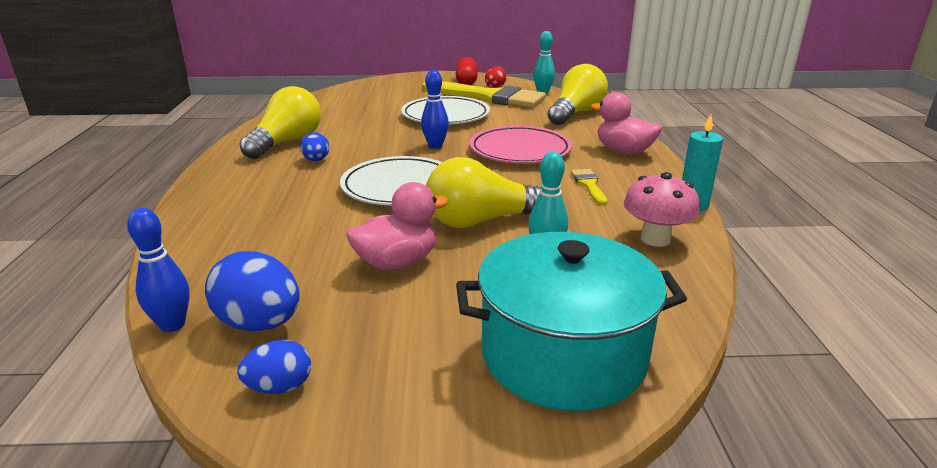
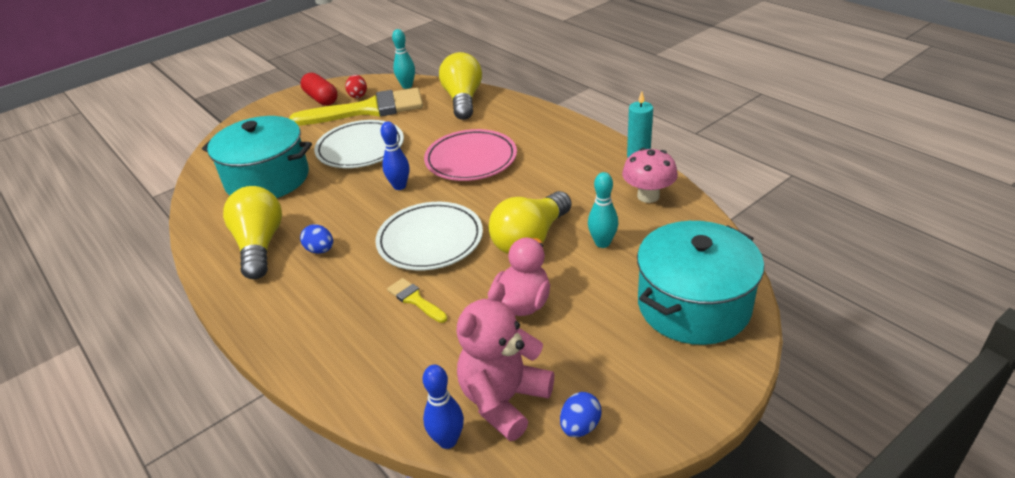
camera: 35 degrees left, 10 degrees up
(260, 324) = (504, 400): blue egg -> pink teddy bear
(355, 111) = (267, 179): none -> turquoise pot
(589, 185) = (559, 170): yellow brush -> yellow brush (415, 300)
(623, 151) = (544, 126): pink duck -> none

